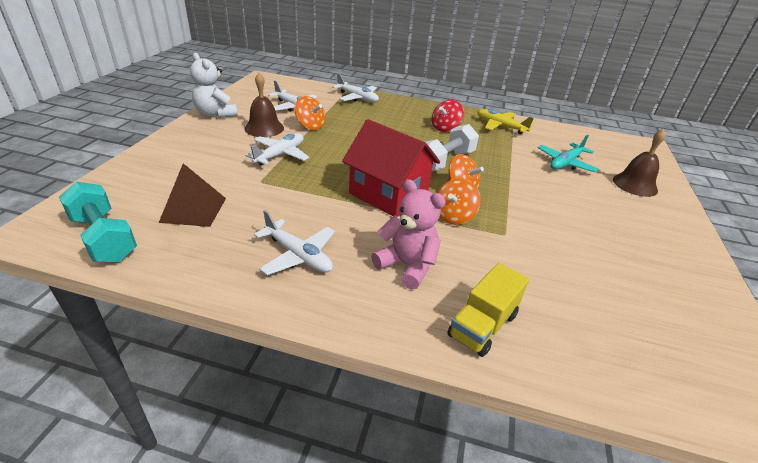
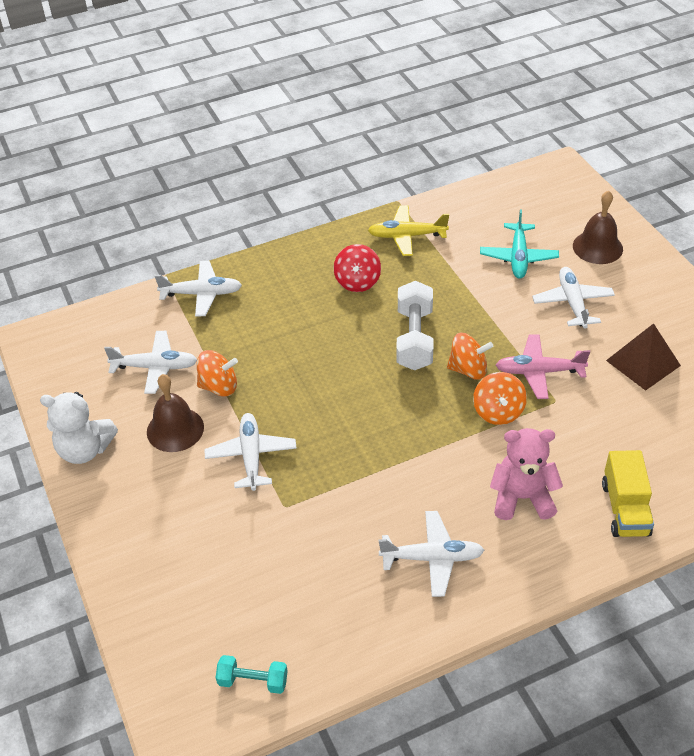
camera: 35 degrees left, 10 degrees up
(104, 238) = (253, 681): turquoise dumbbell -> turquoise dumbbell, size x0.57
(193, 210) = (278, 589): brown pyramid -> brown pyramid (643, 363)
(388, 194) = (417, 428): red house -> none
(511, 214) = (538, 372): none -> pink plane
(581, 198) = (572, 302): none -> white plane

